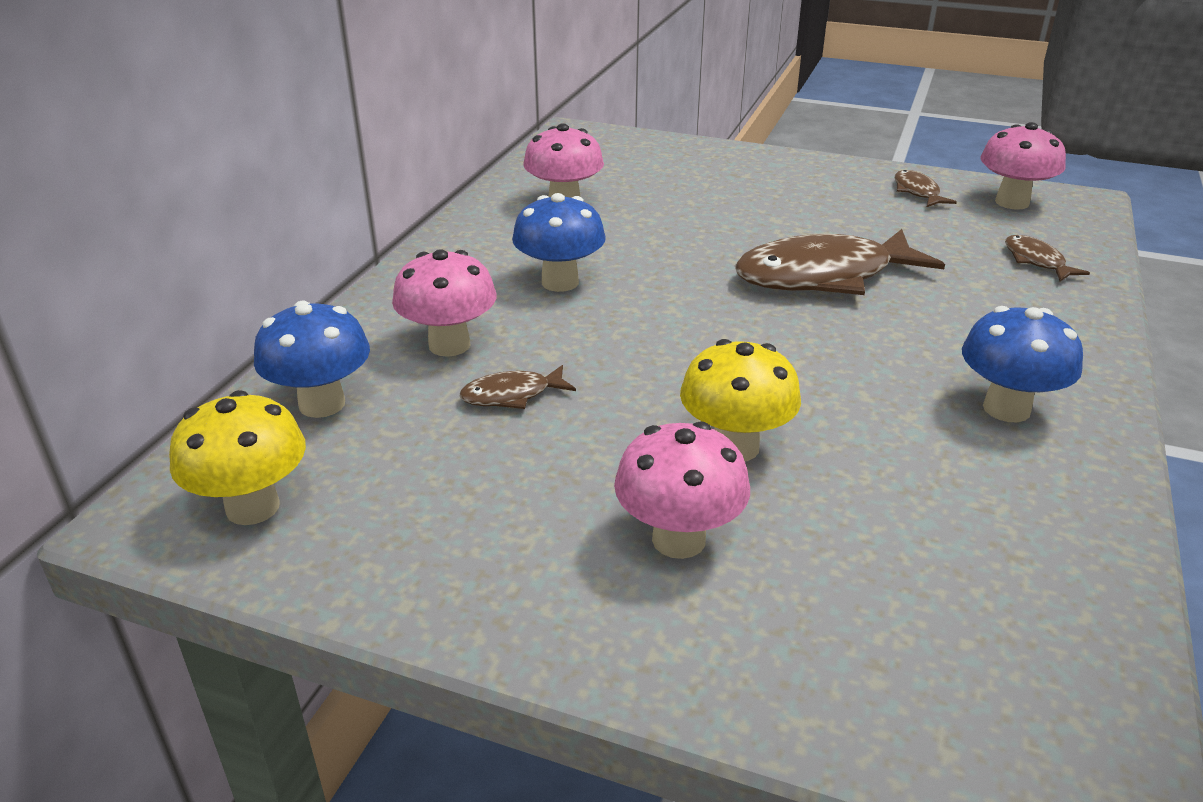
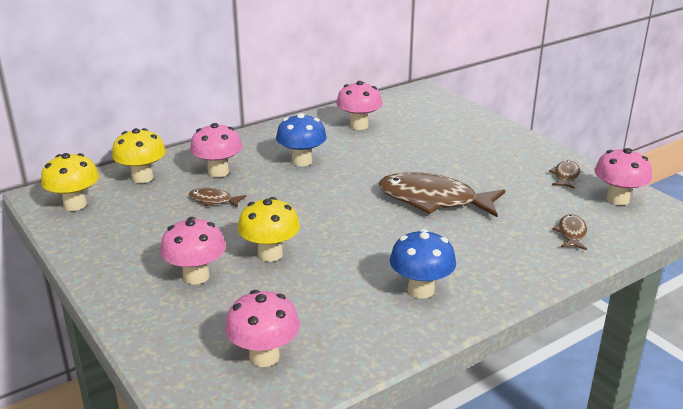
camera: 35 degrees right, 5 degrees down
(322, 404) = (142, 178): blue mushroom -> yellow mushroom
(986, 622) = (264, 356): none -> pink mushroom

